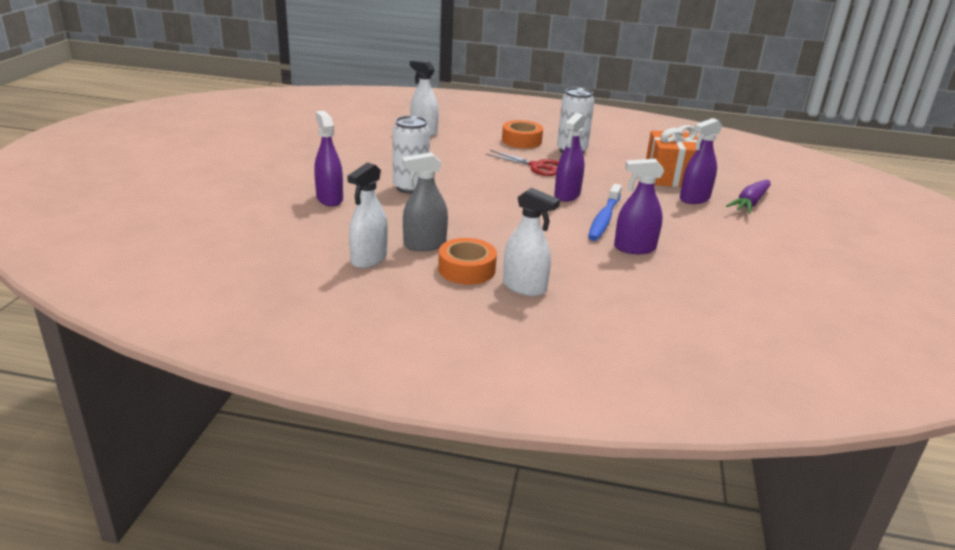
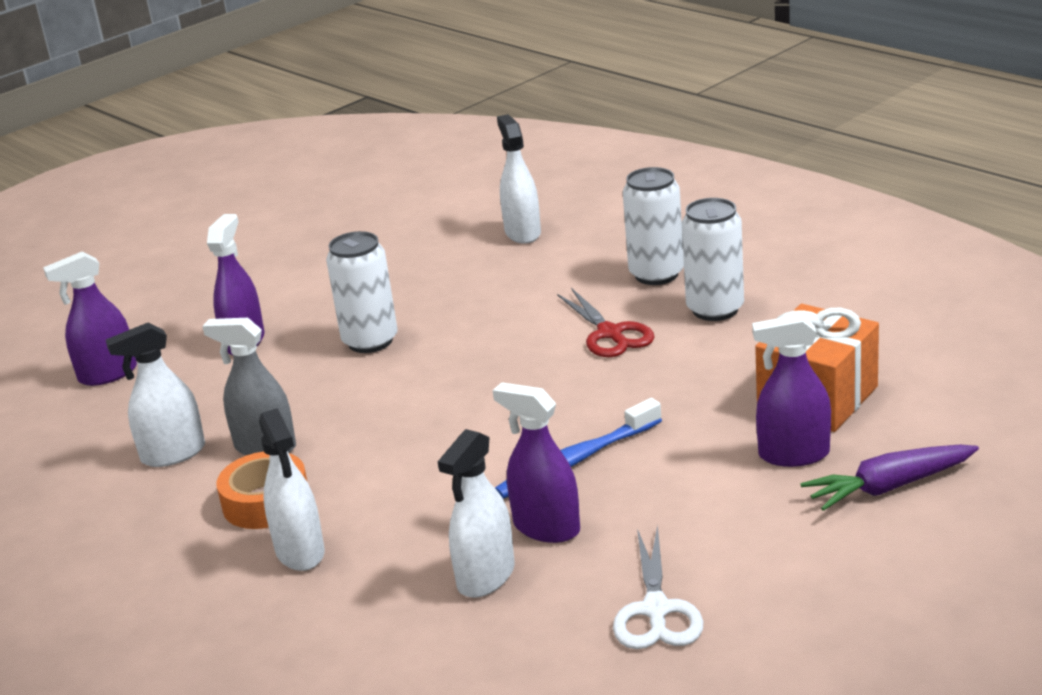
camera: 40 degrees right, 0 degrees up
(521, 141) = (656, 274): orange tape -> white can
(567, 195) = (580, 401): purple spray bottle -> purple spray bottle (108, 374)
(639, 274) = (486, 577): none -> white spray bottle
(735, 268) = (656, 610): none -> white scissors

